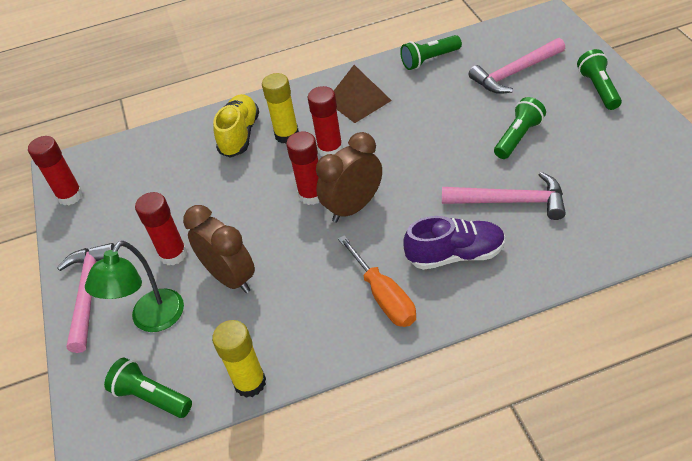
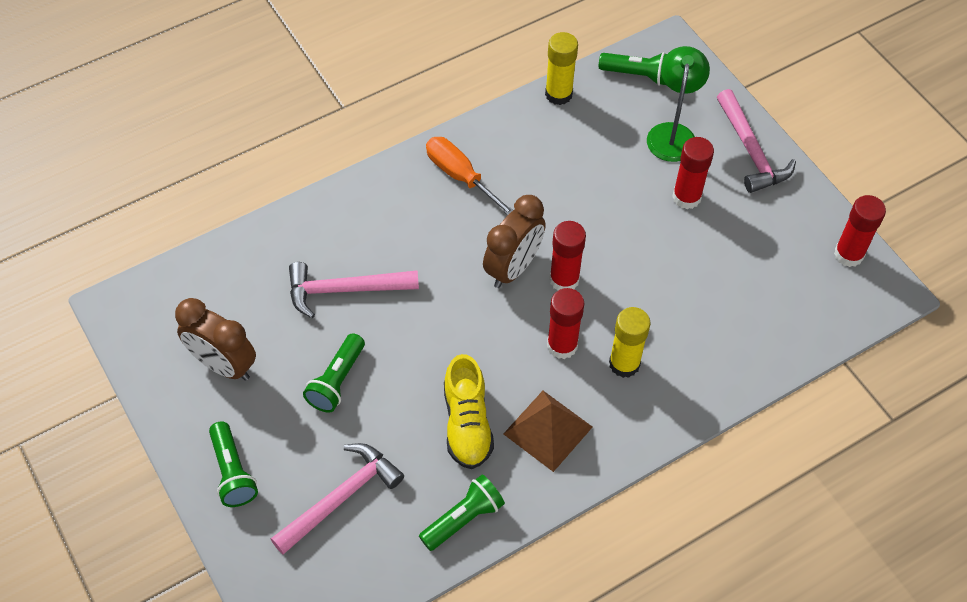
camera: 160 degrees right, 10 degrees up
(230, 278) = (615, 179): brown clock -> brown clock (223, 365)
(240, 135) = (685, 359): yellow shoe -> yellow shoe (467, 424)
(455, 255) = (398, 224): purple shoe -> none

